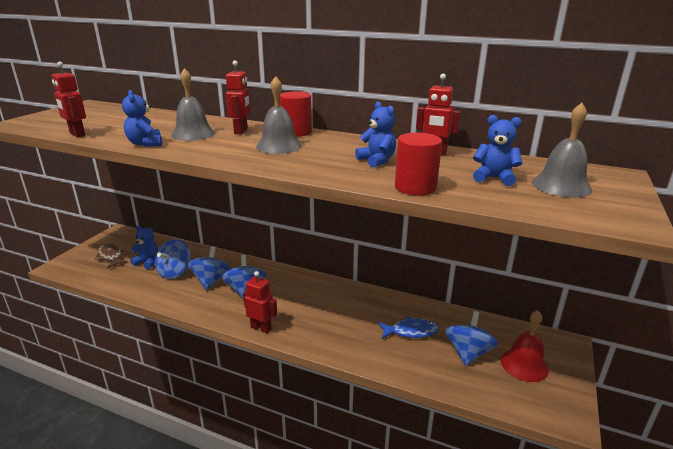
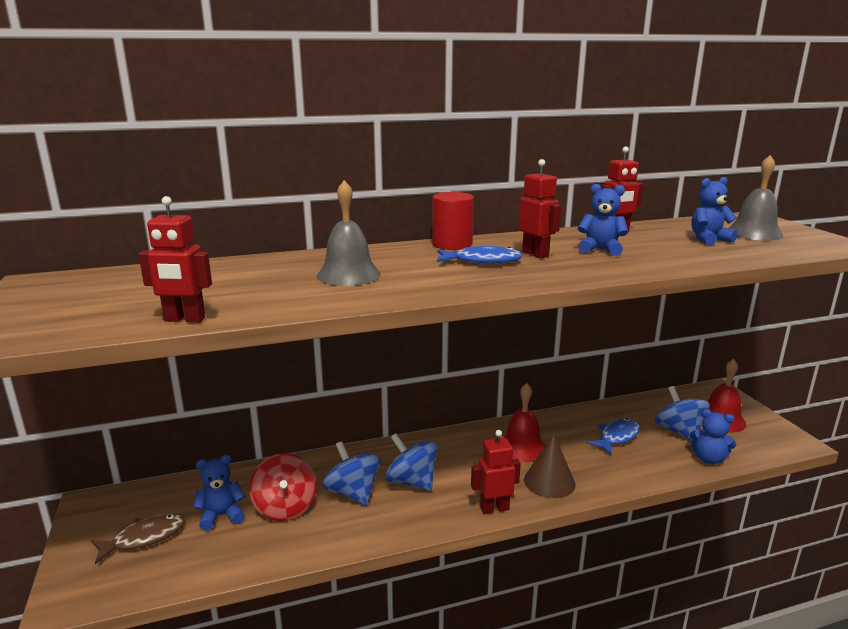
camera: 40 degrees left, 5 degrees down
(111, 256) = (144, 538): brown fish -> brown fish turned 135 degrees clockwise
(145, 144) = (330, 301): blue teddy bear -> blue teddy bear (708, 459)
(175, 272) = (285, 507): blue spinning top -> red spinning top
(241, 131) = (393, 258): red robot -> red robot (535, 254)
(279, 146) = (482, 261): grey bell -> blue fish
(316, 332) = (549, 481): none -> brown cone
(336, 304) = (522, 447): none -> red bell
(415, 187) = (690, 261): red cylinder -> none

